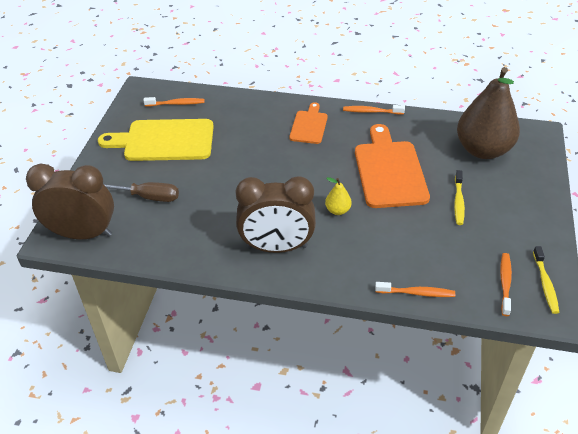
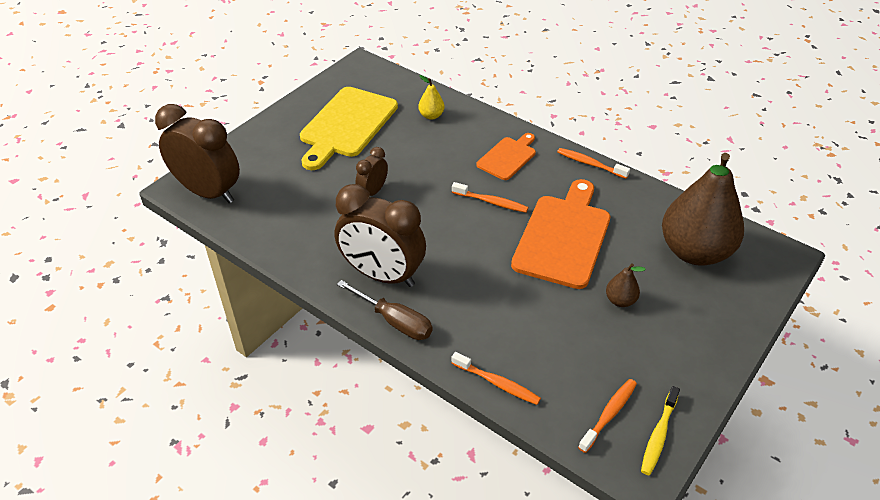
camera: 25 degrees right, 0 degrees up
(148, 197) = (292, 177): brown screwdriver -> brown screwdriver (395, 322)
(164, 141) = (347, 125): yellow cutting board -> yellow cutting board turned 90 degrees counterclockwise
(176, 104) = (385, 90): orange toothbrush -> orange toothbrush (491, 202)
(223, 186) = (373, 191): none -> brown clock
(337, 210) = (474, 260): yellow pear -> yellow pear (431, 116)
(458, 202) = (620, 300): yellow toothbrush -> brown pear

